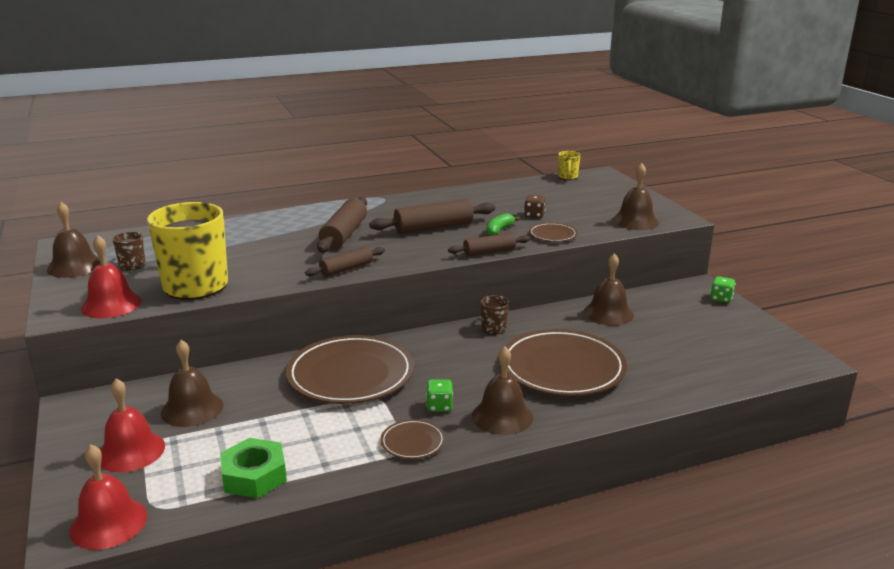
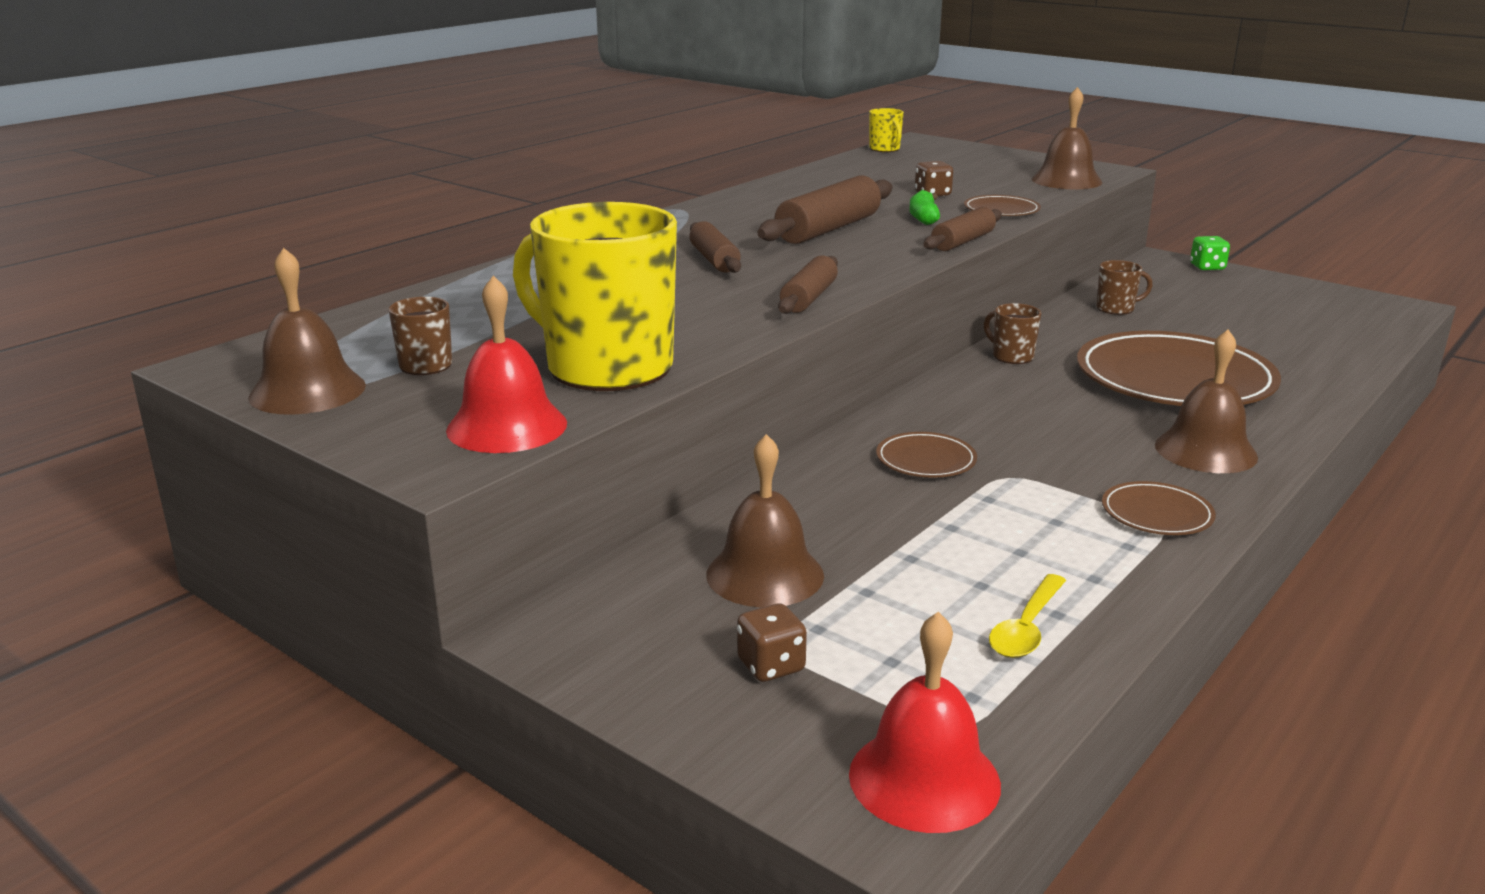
camera: 30 degrees left, 0 degrees up
(131, 451) = (771, 666): red bell -> brown dice
(254, 476) = (1026, 628): green nut -> yellow spoon
(344, 235) = (714, 260): brown rolling pin -> brown rolling pin, size x0.62
(350, 375) = (926, 460): brown plate -> brown plate, size x0.45
(439, 406) = (1111, 462): green dice -> none
(608, 313) = (1116, 309): brown bell -> brown mug

